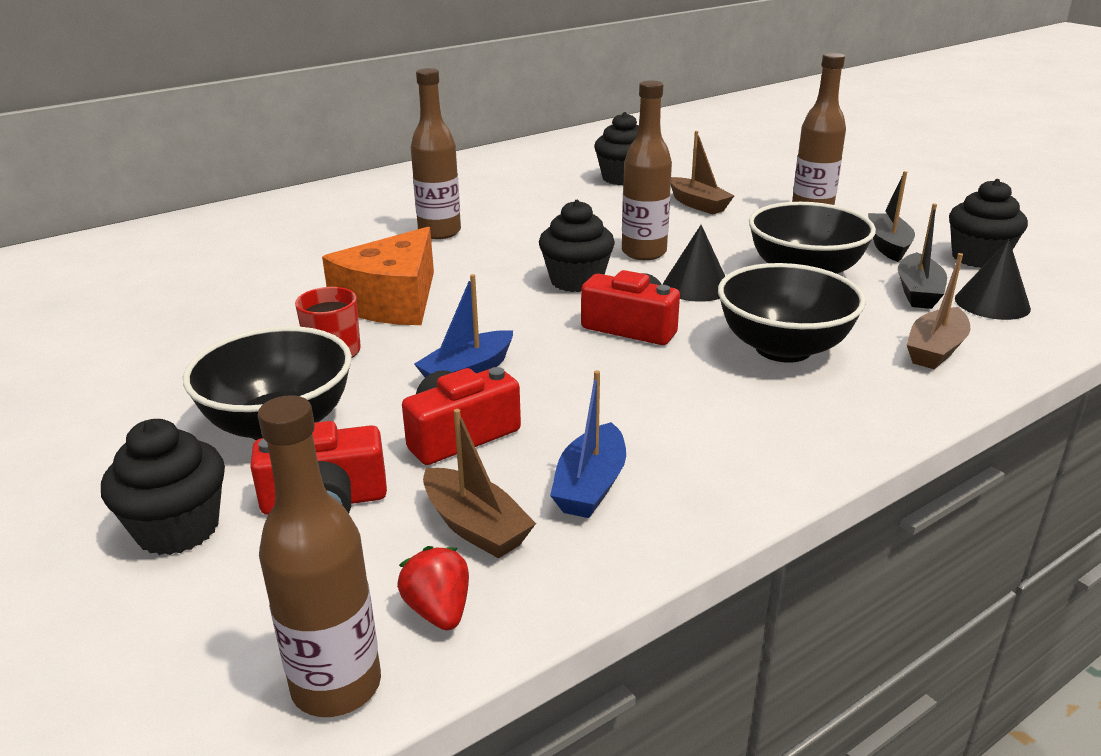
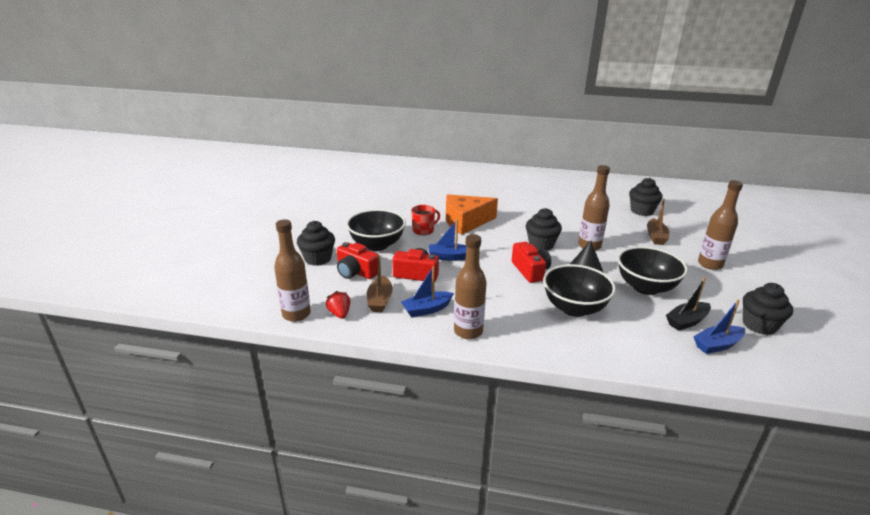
camera: 45 degrees right, 0 degrees up
(438, 610) = (339, 314): red strawberry -> red strawberry turned 45 degrees counterclockwise
(439, 232) = (523, 203): brown bottle -> brown bottle (468, 331)
(887, 245) = (718, 296): black boat -> none
(935, 350) = (641, 344): brown boat -> none
(992, 303) = (717, 345): black cone -> blue boat

